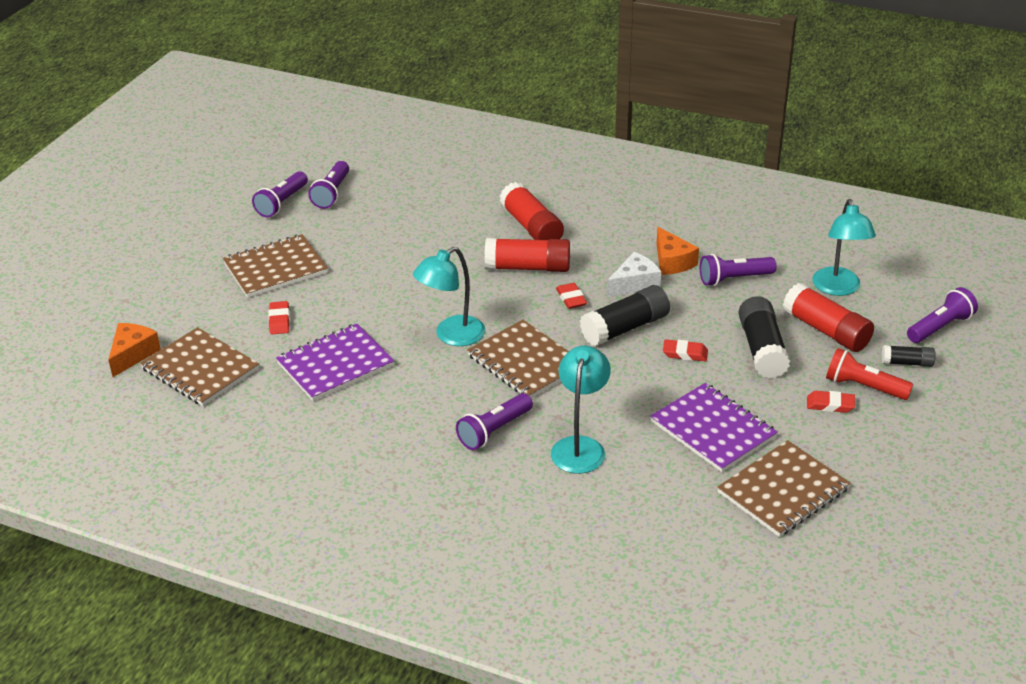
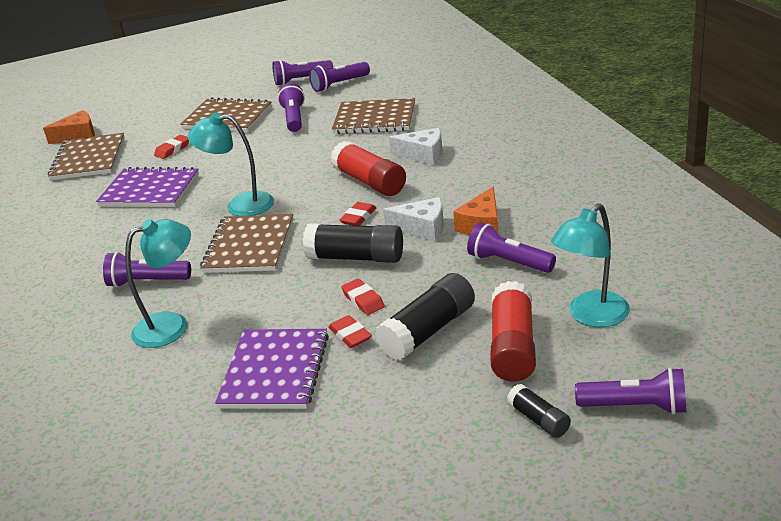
camera: 50 degrees right, 5 degrees down
(349, 242) = (294, 118): none -> purple flashlight
(531, 227) = (423, 155): red glue stick -> white cheese
(783, 491) = (232, 457): brown notebook -> brown notebook (374, 119)
(830, 405) = (400, 412): red eraser -> red eraser (350, 335)
(863, 387) = (457, 415): red flashlight -> none

